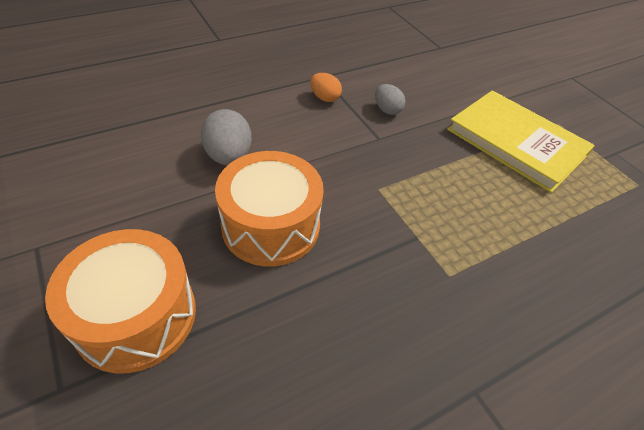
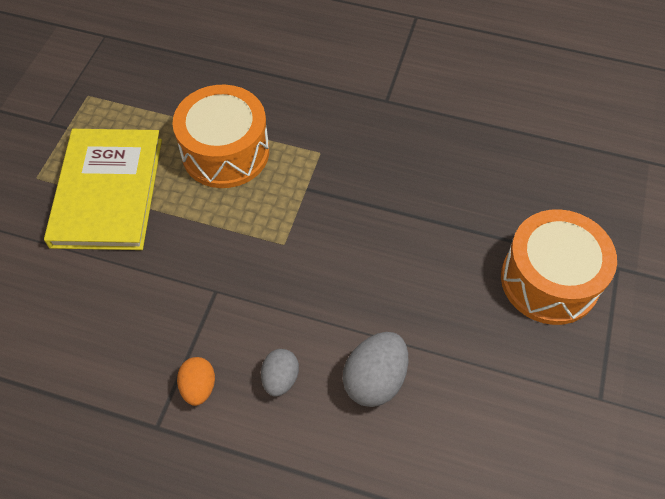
camera: 130 degrees left, 10 degrees up
(271, 225) = (403, 278): orange drum -> orange drum (225, 152)
(387, 110) = (160, 317): grey egg -> grey egg (280, 378)

